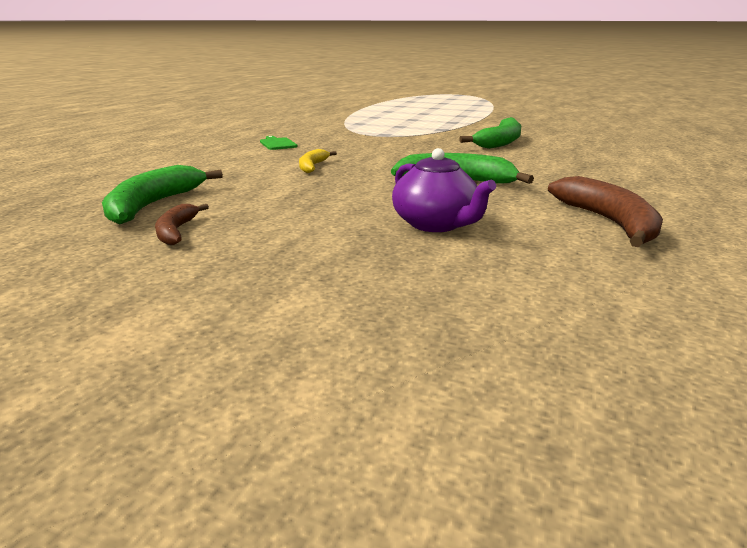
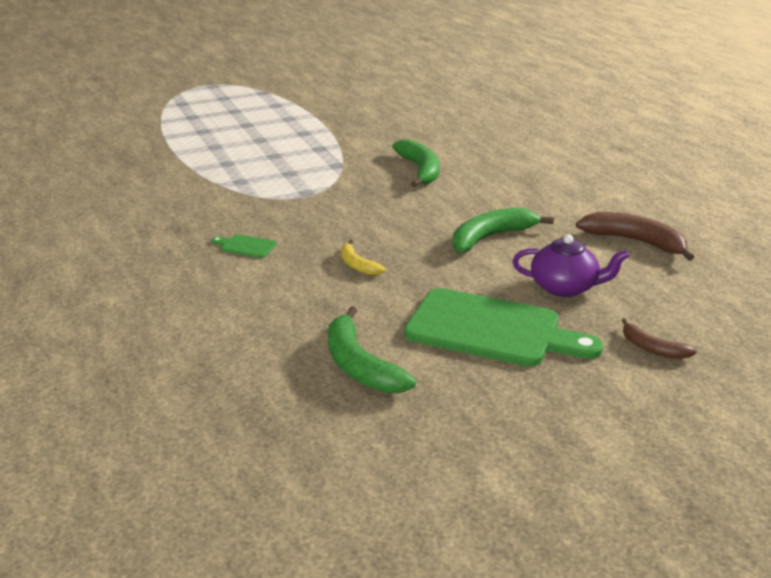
camera: 45 degrees left, 5 degrees up
(176, 231) = (444, 376): brown banana -> brown banana (652, 348)
(293, 223) = (491, 329): none -> green cutting board

